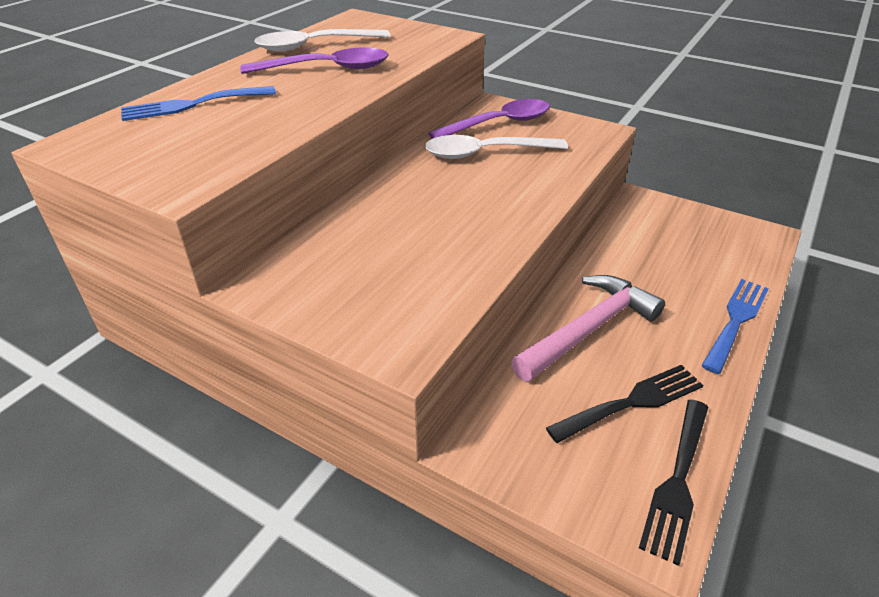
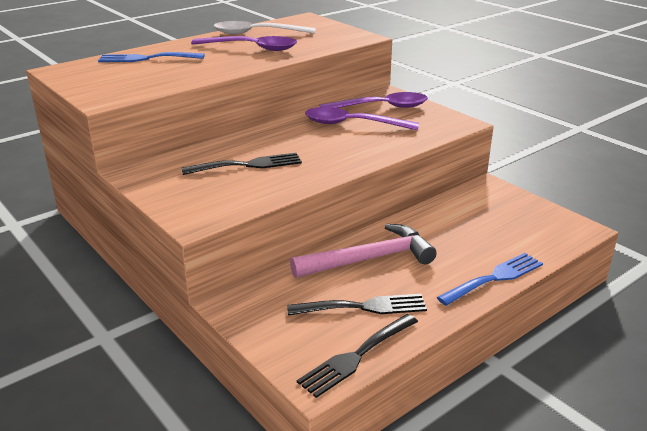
camera: 20 degrees right, 10 degrees down
(405, 239) = (248, 165): none -> black fork
(485, 153) = (352, 124): white spoon -> purple spoon

